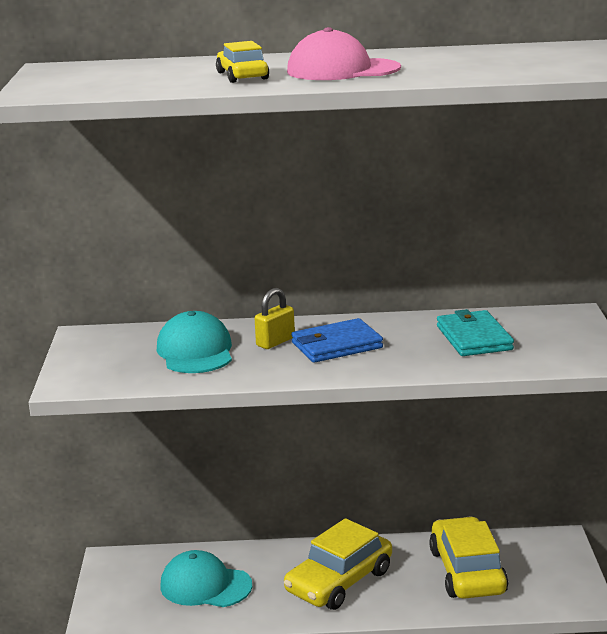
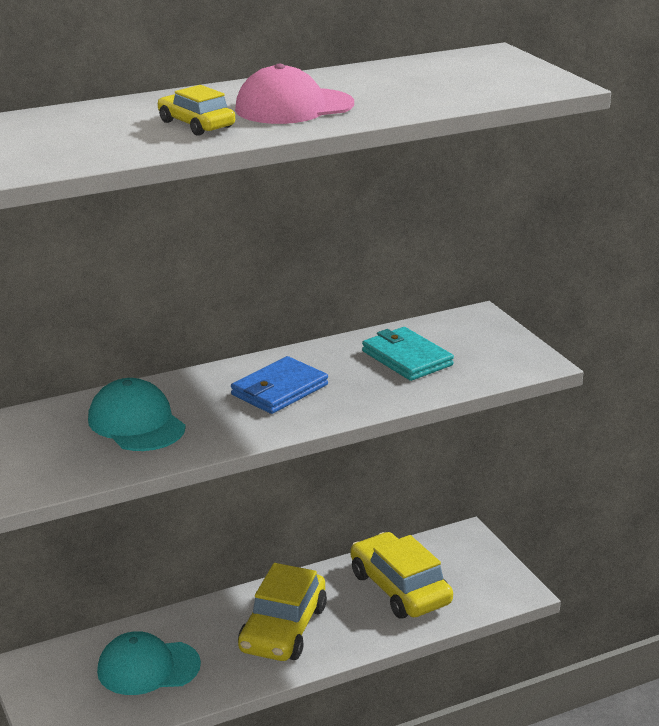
camera: 25 degrees left, 5 degrees up
(275, 342) = (213, 397): yellow padlock -> none

